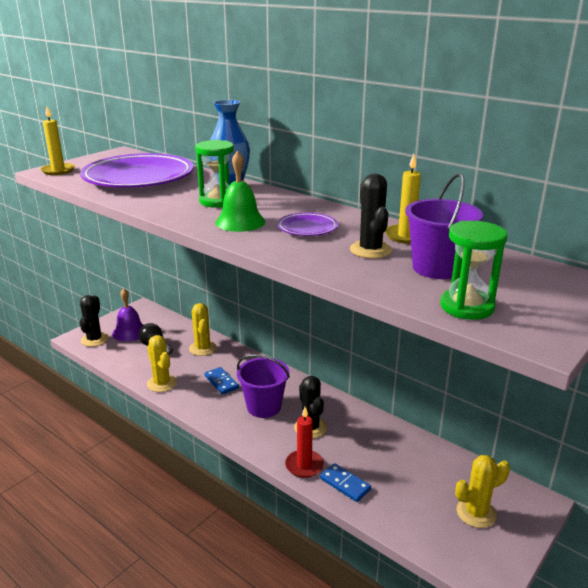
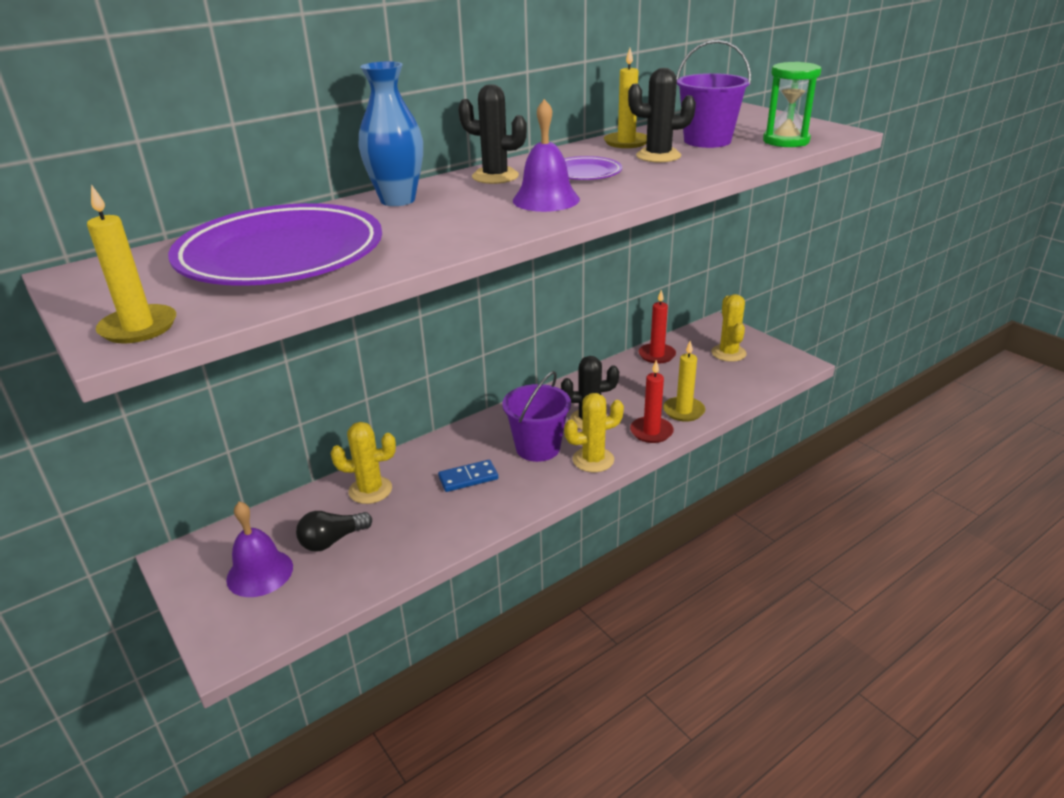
camera: 75 degrees left, 5 degrees up
(94, 339) = (253, 622): black cactus -> black cactus (495, 176)
(162, 383) = (443, 536): yellow cactus -> yellow cactus (593, 460)
(217, 201) = (456, 208): green hourglass -> none
(240, 222) = (546, 199): green bell -> purple bell
(345, 484) = (683, 411): blue domino -> yellow candle
(439, 458) = (657, 355): none -> red candle

